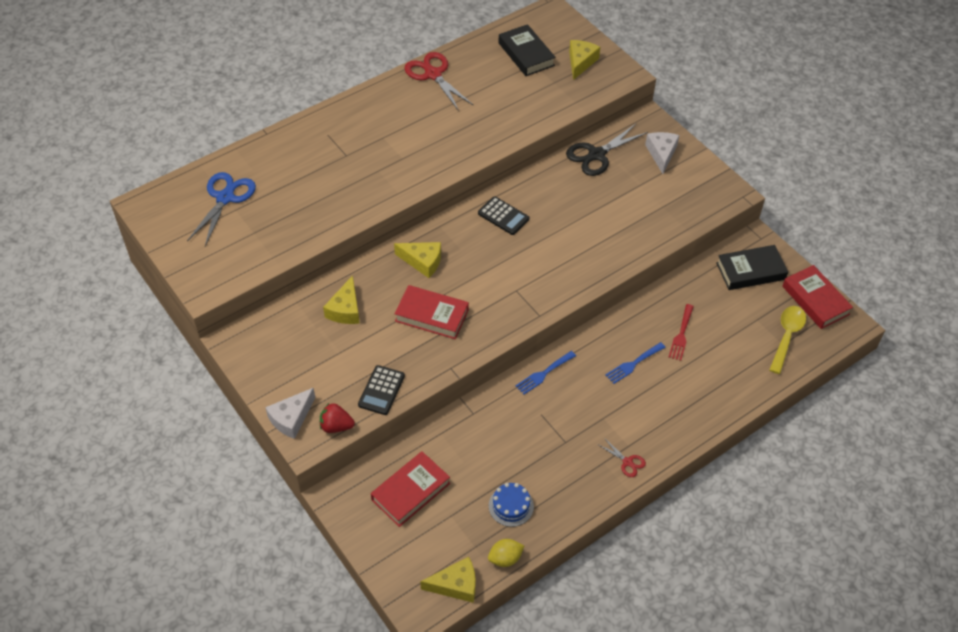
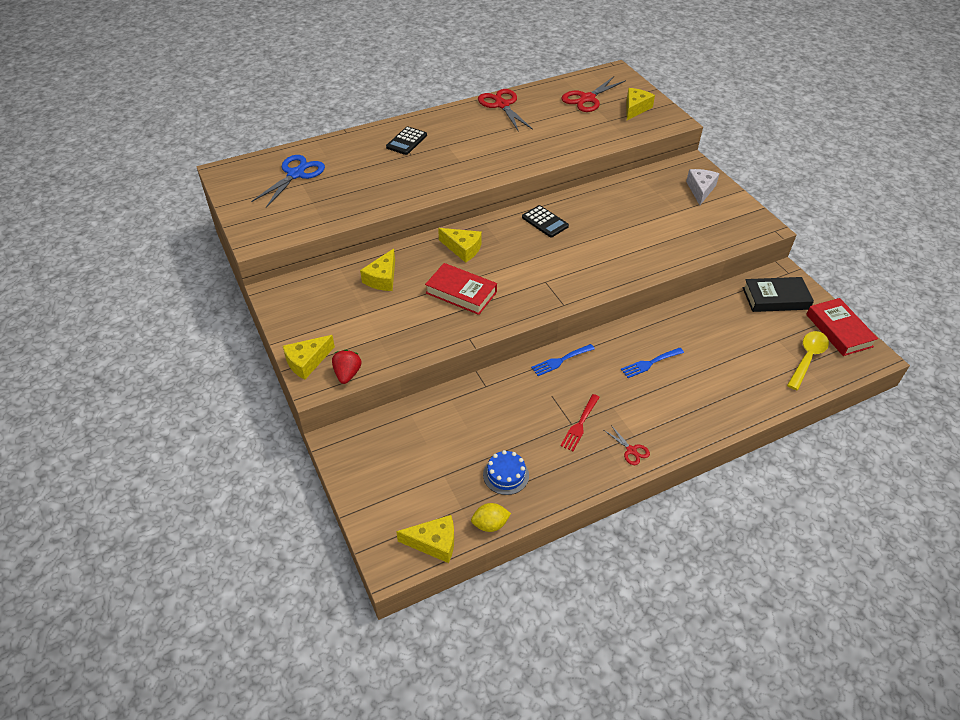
camera: 10 degrees right, 5 degrees down
(291, 418) = (307, 362): white cheese -> yellow cheese
(336, 426) = (347, 374): red strawberry -> red strawberry turned 75 degrees clockwise
(381, 390) = (398, 349): black calculator -> black calculator (406, 141)
(410, 491) = (409, 447): red book -> none
(526, 54) = (587, 98): black book -> red scissors
(597, 155) = (640, 184): black scissors -> none
(681, 335) = (701, 344): red fork -> red fork (580, 424)

